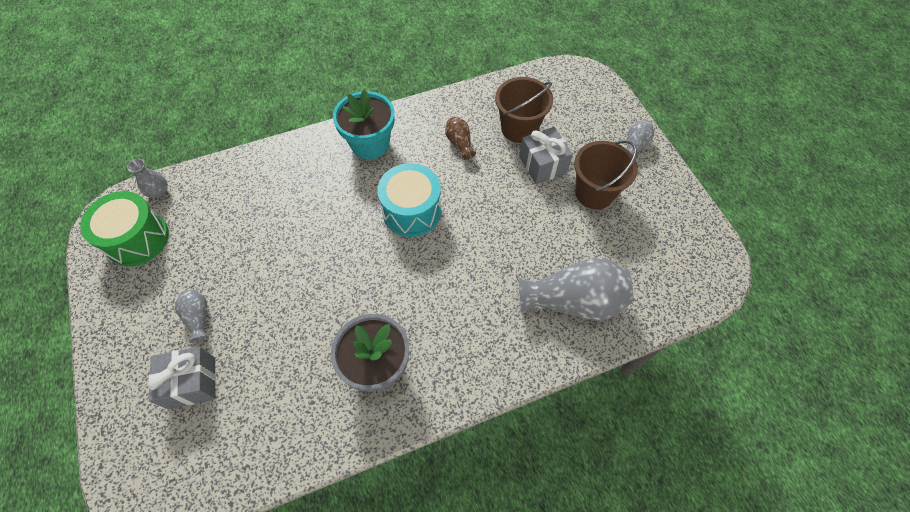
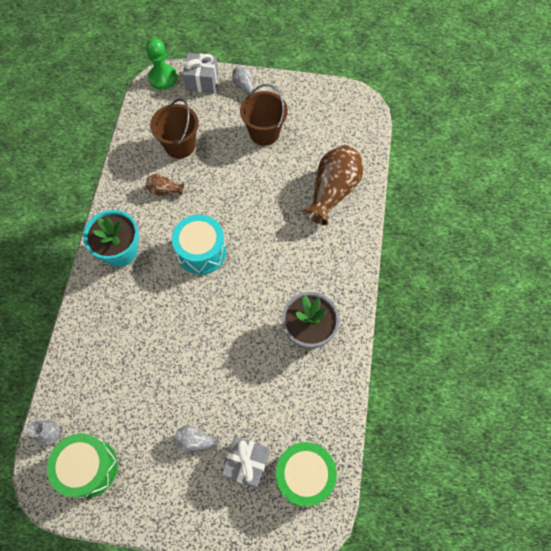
camera: 60 degrees left, 5 degrees up
(199, 454) = (304, 476): none -> green drum
(542, 165) = (221, 149): grey gift -> grey gift (202, 81)
(573, 301) = (332, 191): grey vase -> brown vase
(584, 75) = (163, 78): none -> green pawn

